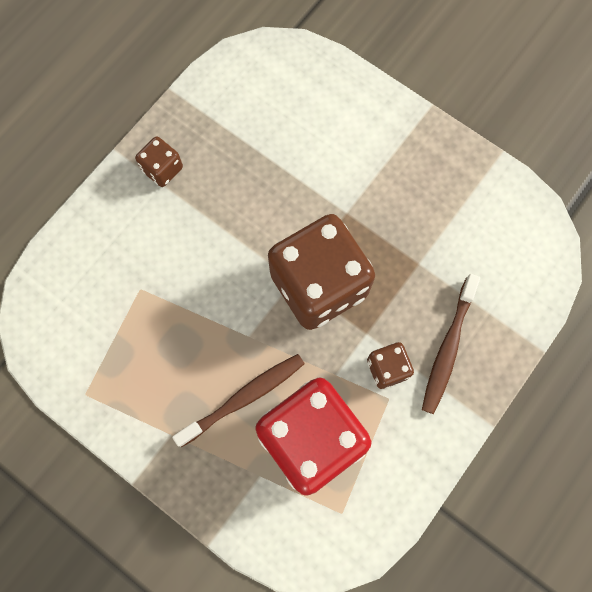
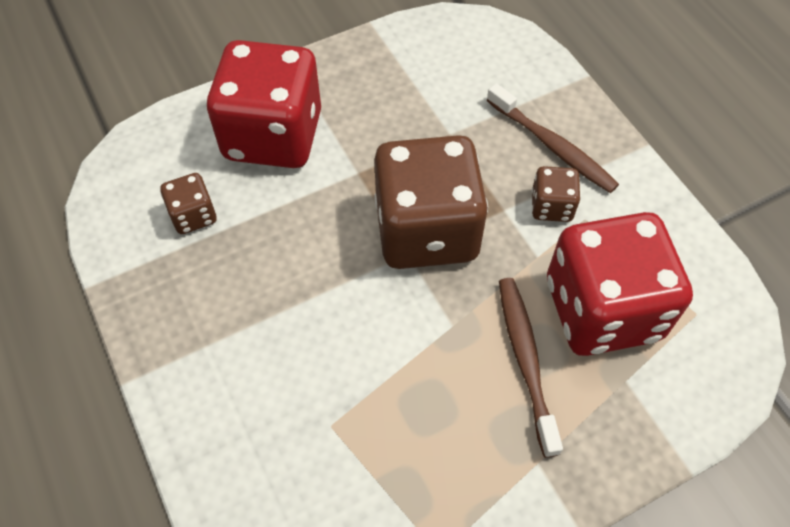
camera: 65 degrees left, 15 degrees down
(162, 169) = (188, 336): brown dice -> brown dice (193, 215)
(348, 137) = (273, 136): none -> red dice

